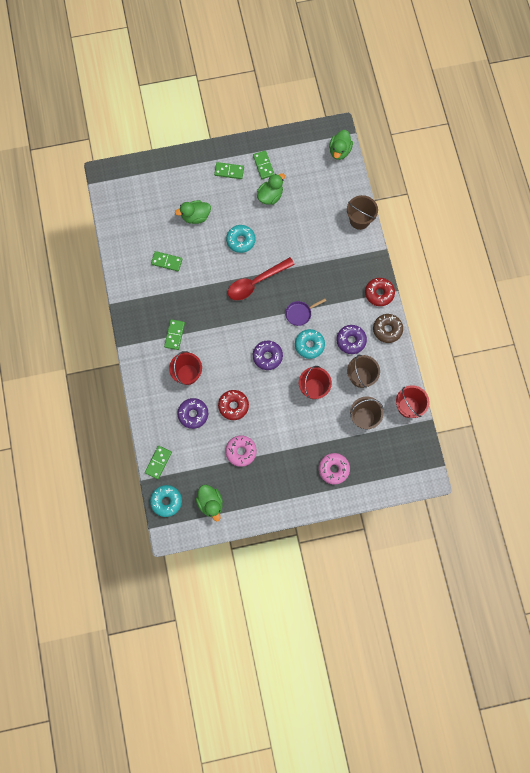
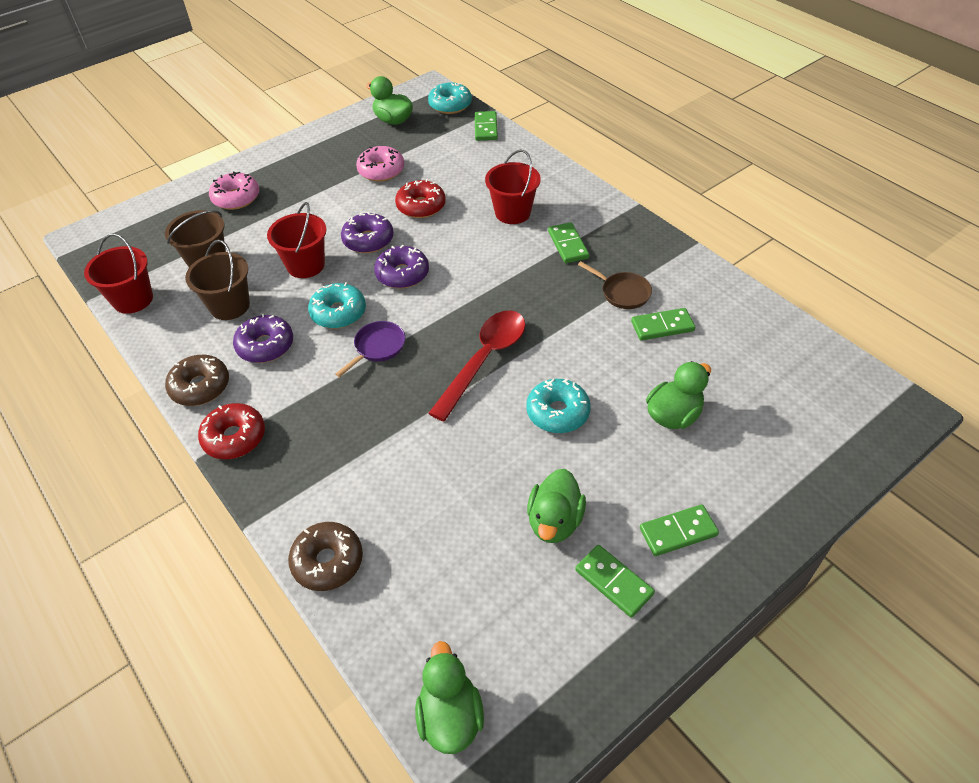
camera: 155 degrees right, 25 degrees down
(170, 290) = (622, 292): none -> brown pan
(193, 414) = (473, 180): purple donut -> purple donut (368, 240)
(359, 220) = (328, 561): brown bucket -> brown donut

